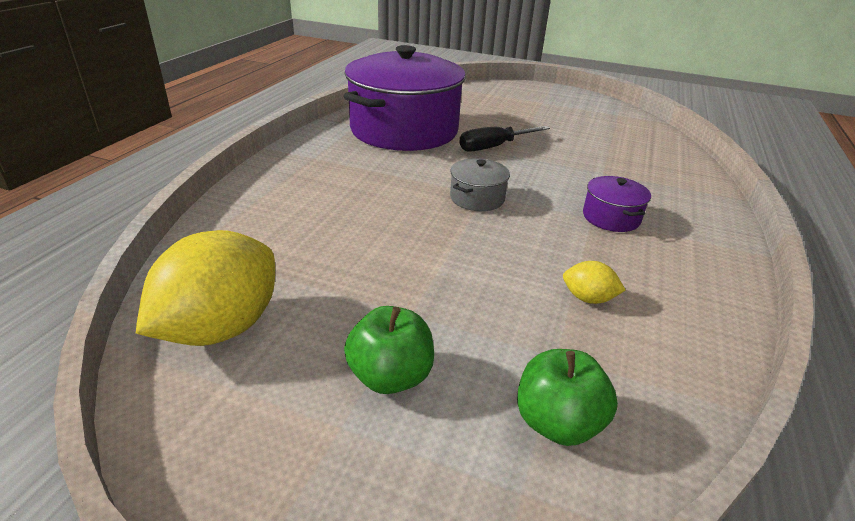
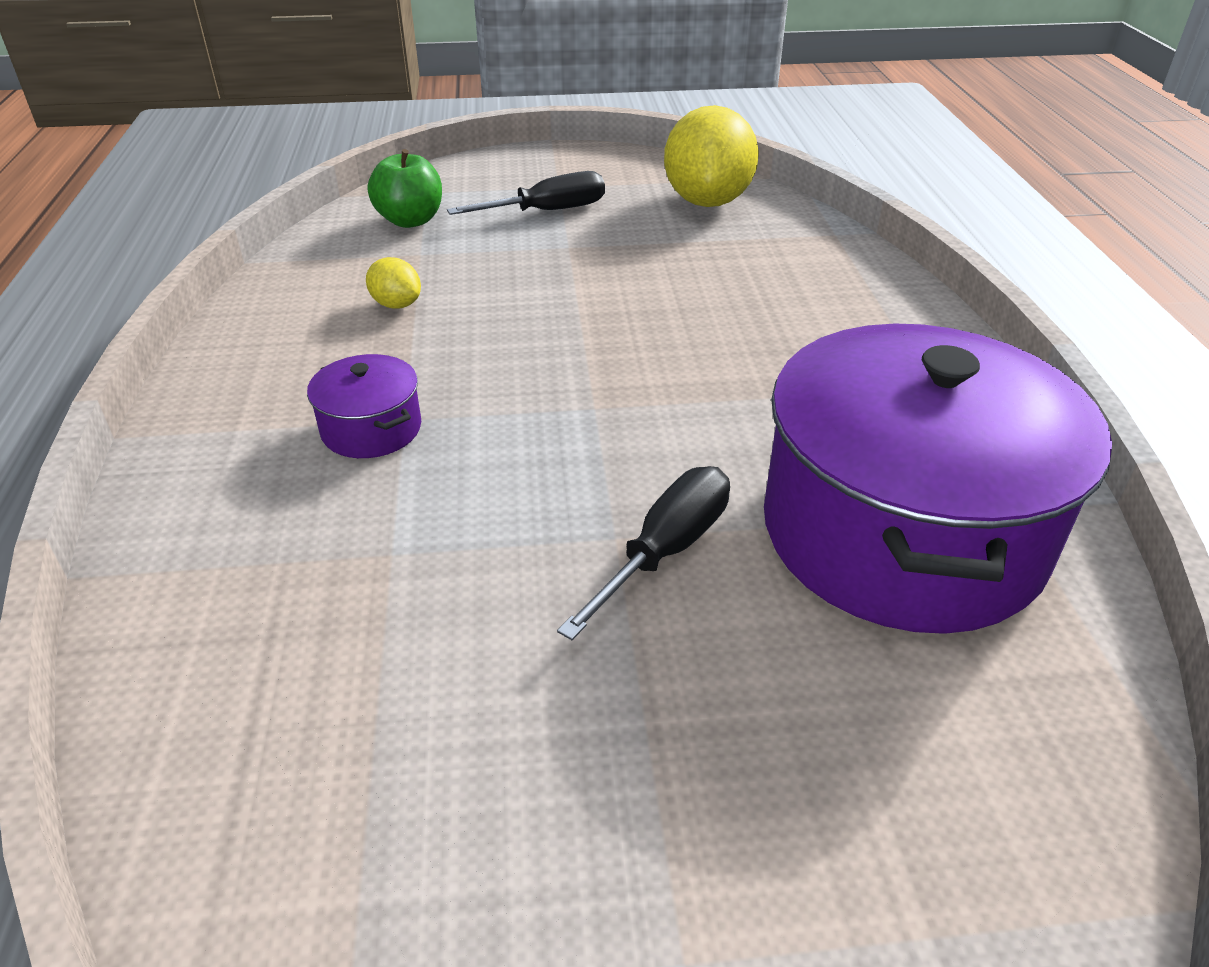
camera: 155 degrees right, 5 degrees up
(390, 376) = (548, 211): green apple -> black screwdriver
(477, 198) = (601, 395): grey pot -> none
(588, 298) = (396, 304): yellow lemon -> yellow lemon turned 45 degrees clockwise

